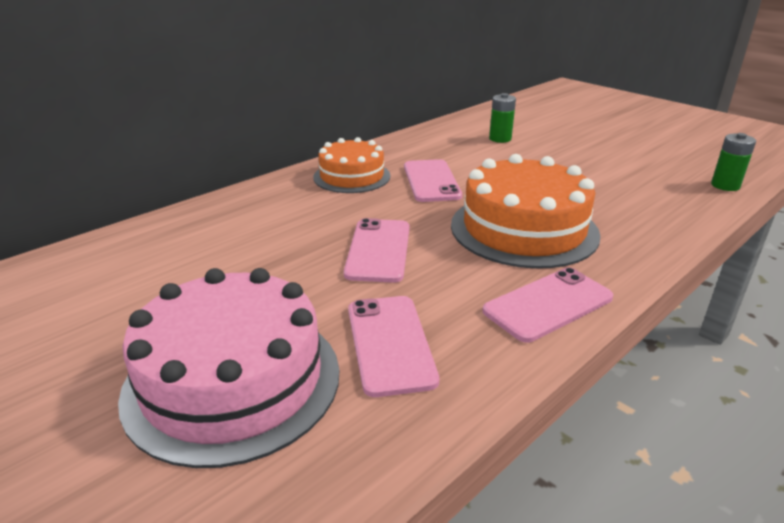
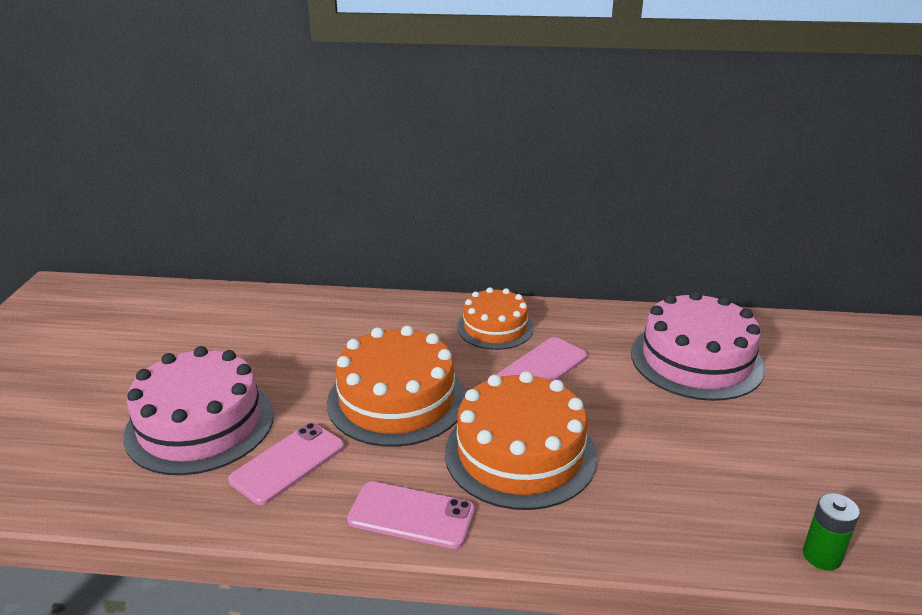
camera: 50 degrees right, 0 degrees up
(378, 250) = (396, 400): pink phone -> orange cake
(500, 139) = (696, 360): green battery -> pink cake

